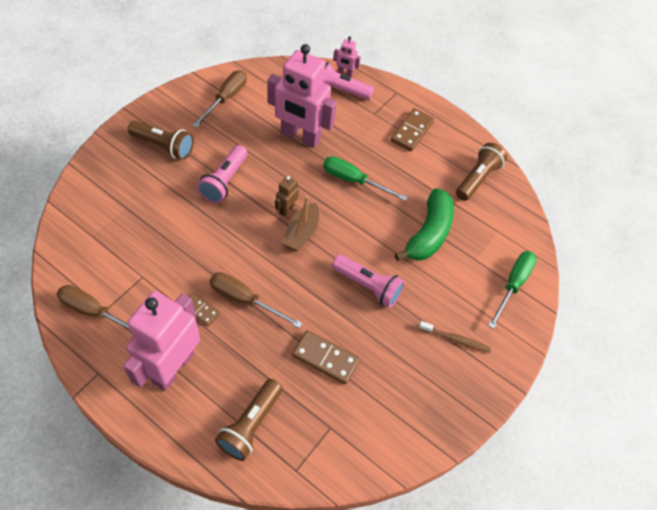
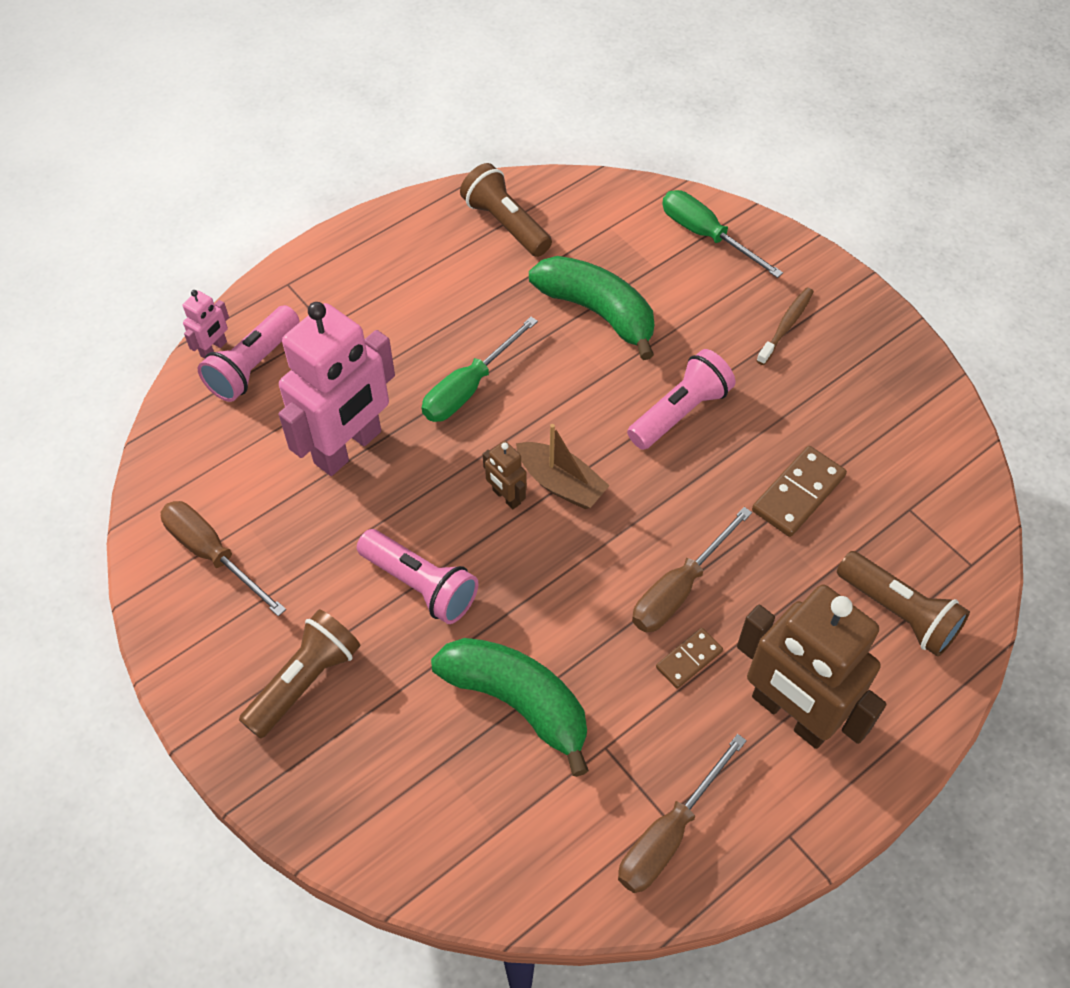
camera: 70 degrees left, 0 degrees up
(163, 233) = (517, 702): none -> green banana
(172, 367) = (791, 714): pink robot -> brown robot
(412, 131) = (384, 283): brown domino -> none

